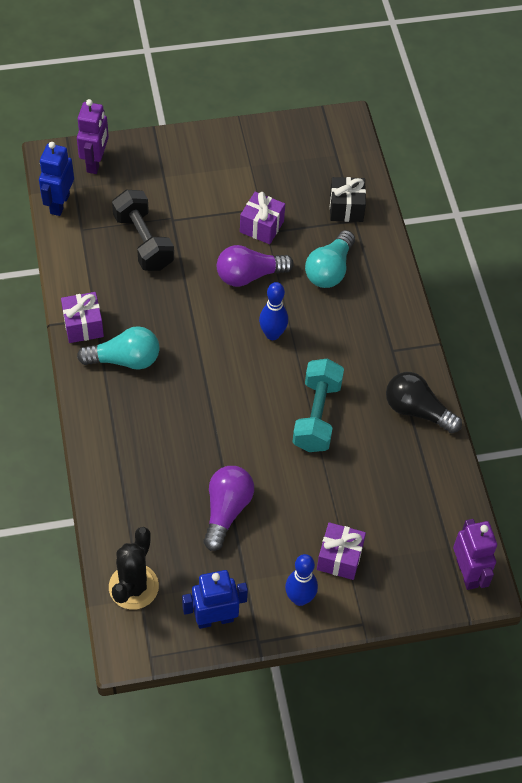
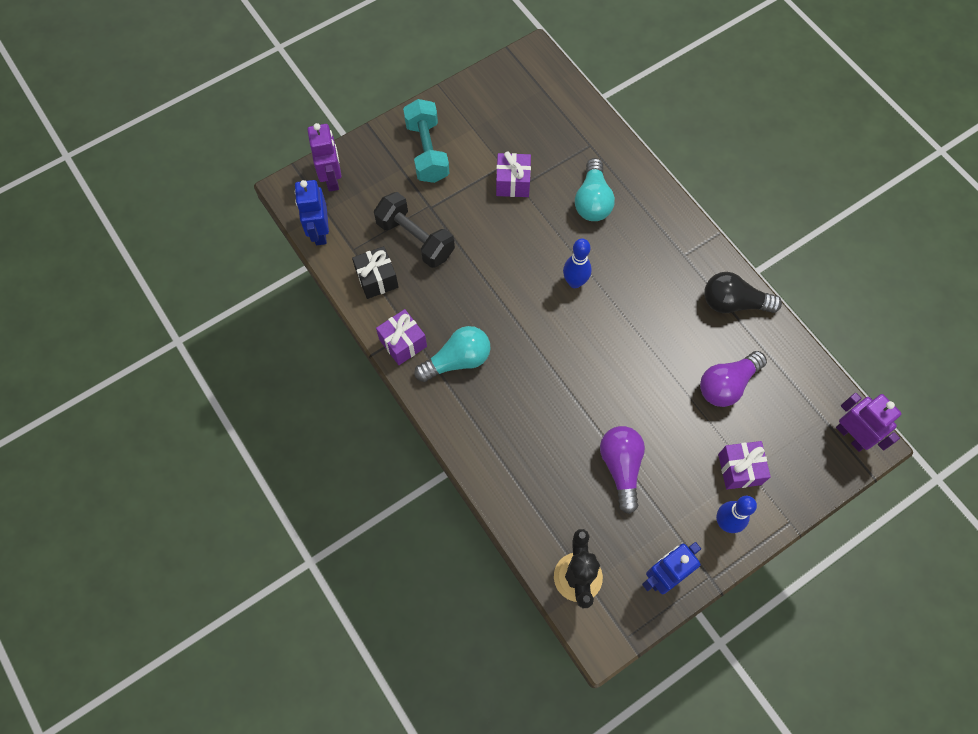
camera: 20 degrees left, 10 degrees up
(249, 275) = (526, 234): purple light bulb -> purple light bulb (727, 384)
(317, 415) = (652, 343): turquoise dumbbell -> turquoise dumbbell (427, 151)
(346, 208) = (577, 136): black gift -> black gift (377, 279)

